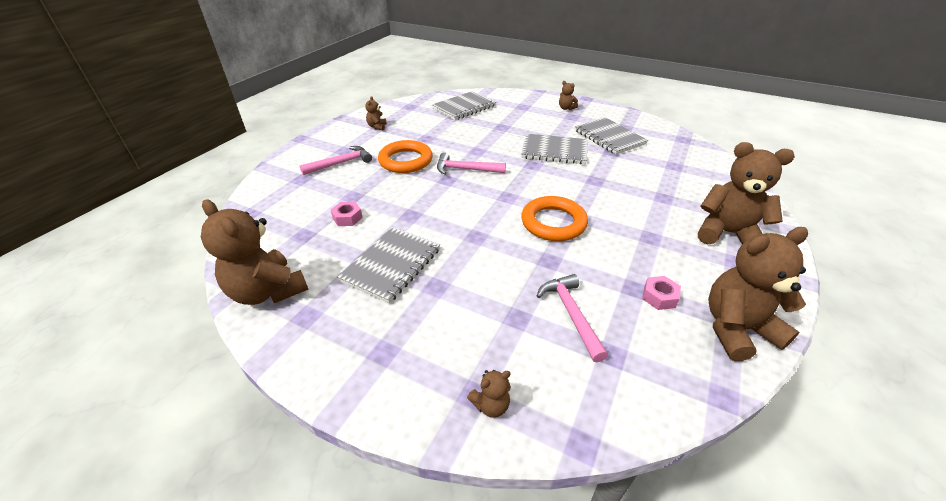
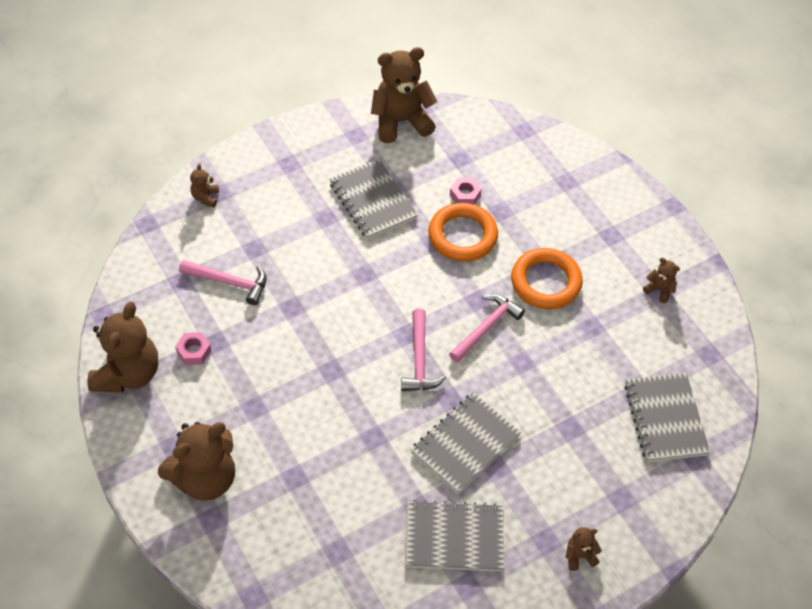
camera: 120 degrees right, 15 degrees up
(341, 163) = (580, 223): pink hammer -> pink hammer (419, 359)
(553, 223) = (336, 345): orange ring -> orange ring (462, 236)

